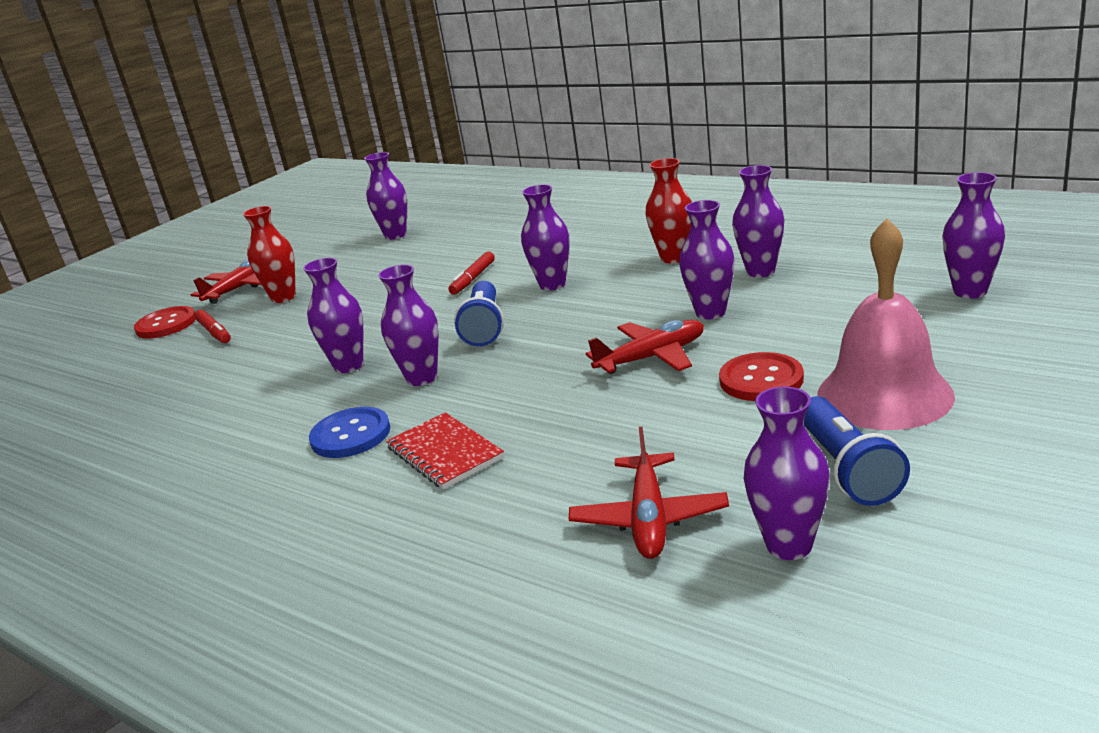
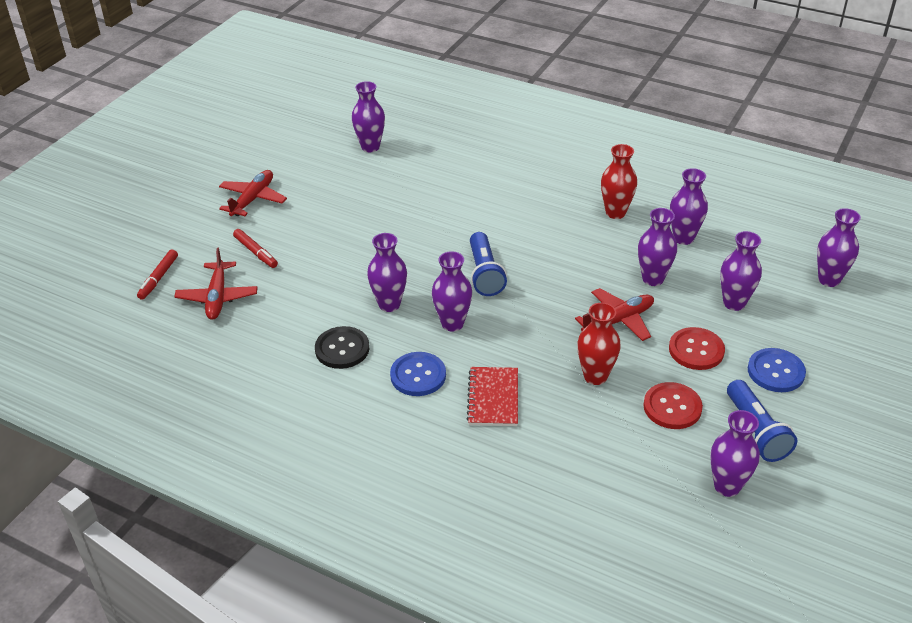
camera: 10 degrees left, 15 degrees up
(166, 324) = (206, 237): red button -> red button (672, 407)
(265, 414) = (342, 349): none -> black button
(283, 297) = (299, 216): red vase -> red vase (595, 376)
(444, 453) = (493, 398): red notebook -> red notebook turned 45 degrees clockwise
(473, 279) = (458, 215): red marker -> red marker (158, 278)
(552, 285) = (526, 231): purple vase -> purple vase (734, 303)
(649, 518) = (642, 462): red plane -> red plane (217, 297)
(884, 394) = (775, 372): pink bell -> blue button

